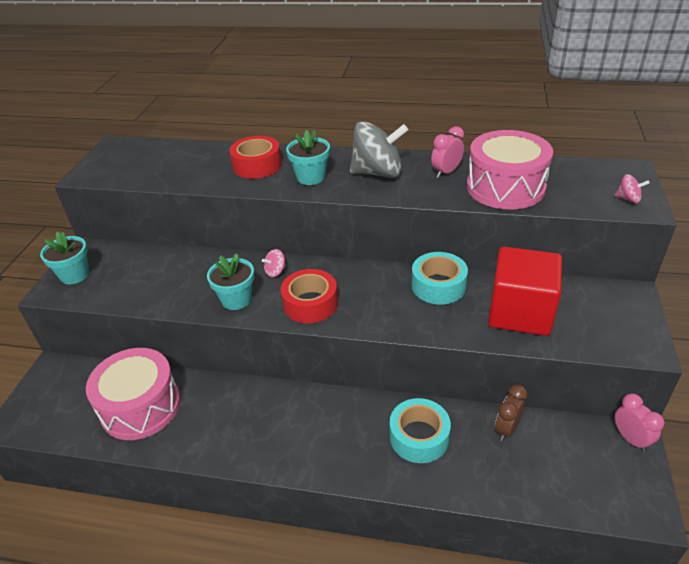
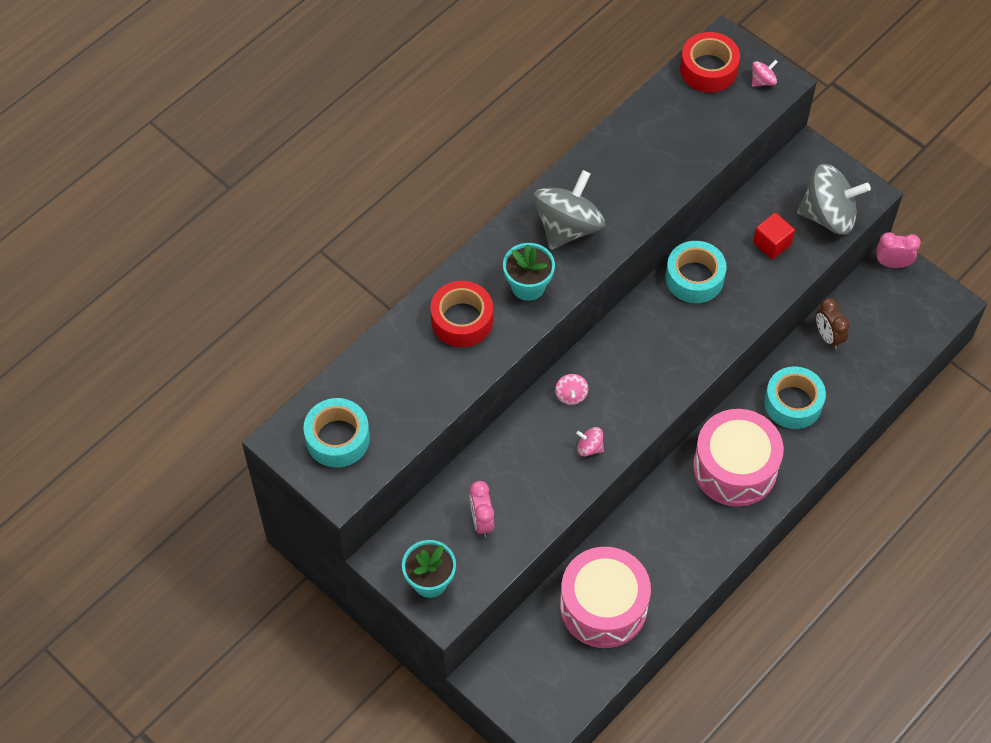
camera: 60 degrees left, 20 degrees up
(126, 160) = (337, 438): none -> turquoise tape
(236, 299) = (589, 447): turquoise flower pot -> pink spinning top
(310, 303) = (642, 390): red tape -> red tape (708, 69)
(446, 172) = (613, 174): pink clock -> pink clock (482, 521)
(505, 187) = (676, 149): pink drum -> pink drum (735, 468)
(520, 312) = (772, 243): red cube -> red cube, size x0.48
(590, 333) = (828, 215): none -> grey spinning top

